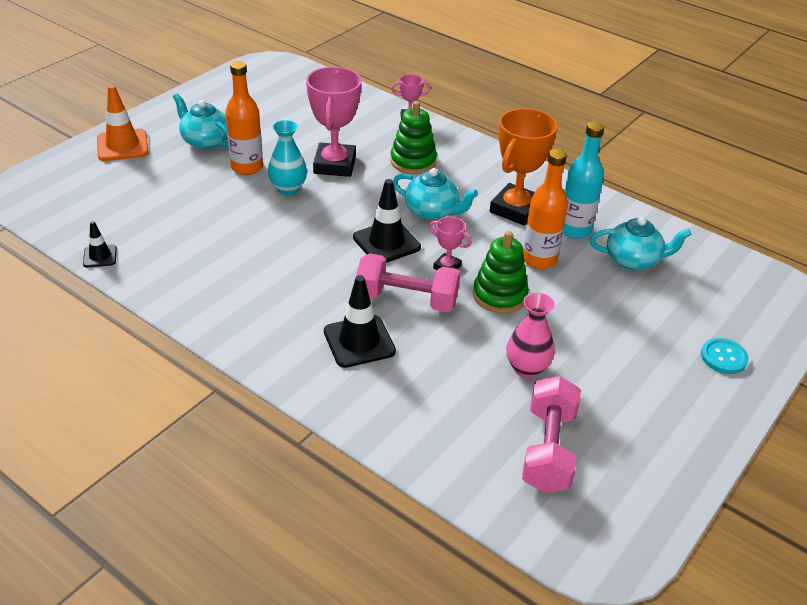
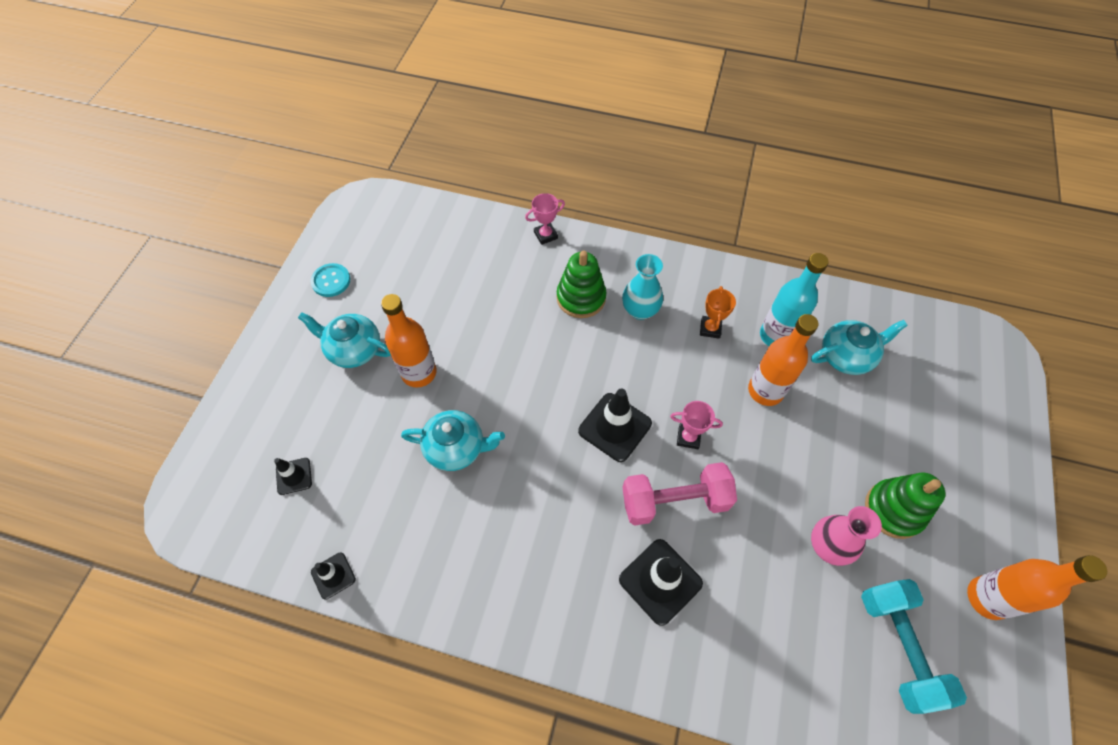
camera: 20 degrees left, 20 degrees up
(110, 195) = (294, 476): none -> black traffic cone
(122, 146) = (266, 392): orange traffic cone -> none
(288, 189) = (478, 388): turquoise vase -> turquoise vase (640, 310)
(334, 165) = (506, 333): pink trophy -> none
(432, 211) = (635, 364): turquoise teapot -> turquoise teapot (456, 448)
(499, 295) = (755, 456): green stacking toy -> green stacking toy (894, 510)
(515, 209) = (710, 329): orange trophy -> orange trophy, size x0.49
(548, 450) = (898, 647): pink dumbbell -> turquoise dumbbell
(660, 449) = (987, 598): none -> orange bottle
(723, 357) = (980, 453): turquoise button -> turquoise button (331, 281)

